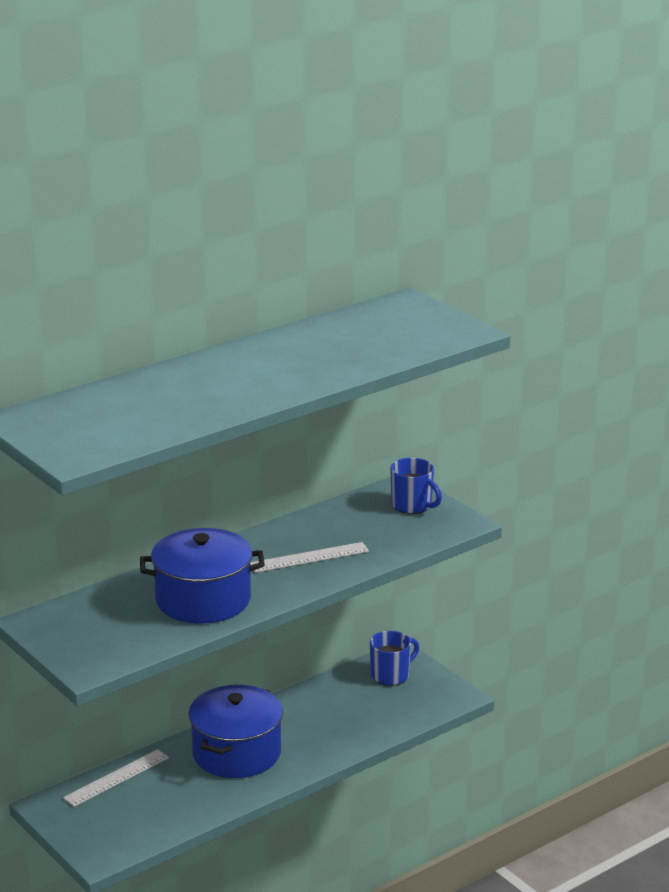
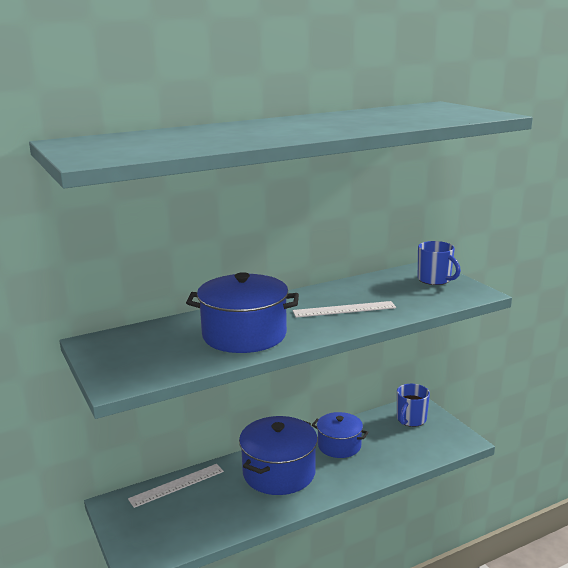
camera: 10 degrees right, 5 degrees down
(305, 715) = (339, 445): none -> blue pot
(391, 675) = (411, 419): blue mug -> blue mug turned 150 degrees clockwise

